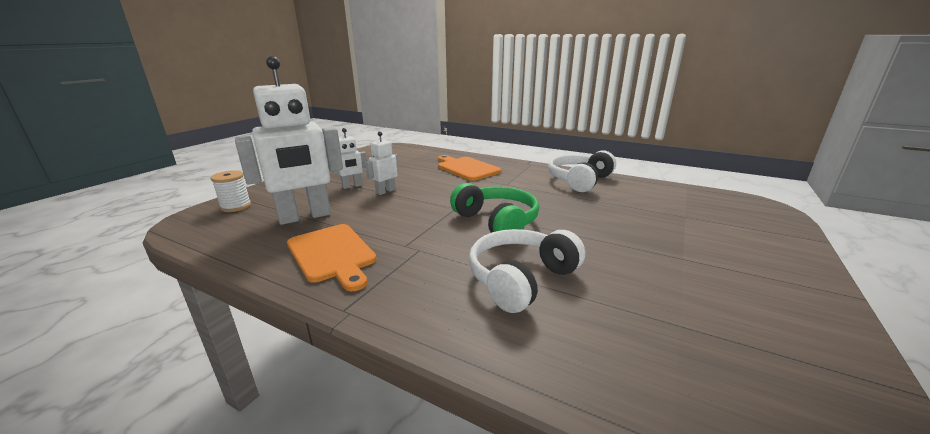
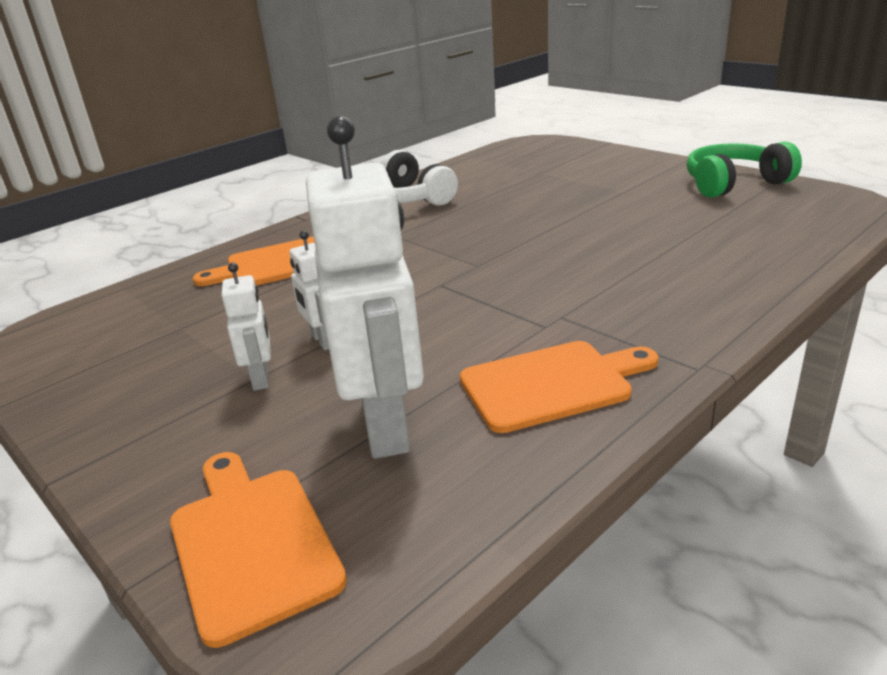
camera: 70 degrees left, 5 degrees up
(236, 206) = (252, 542): white spool -> orange cutting board
(497, 222) = (503, 261): green headphones -> green headphones (734, 183)
(521, 279) = (646, 262): white headphones -> none

